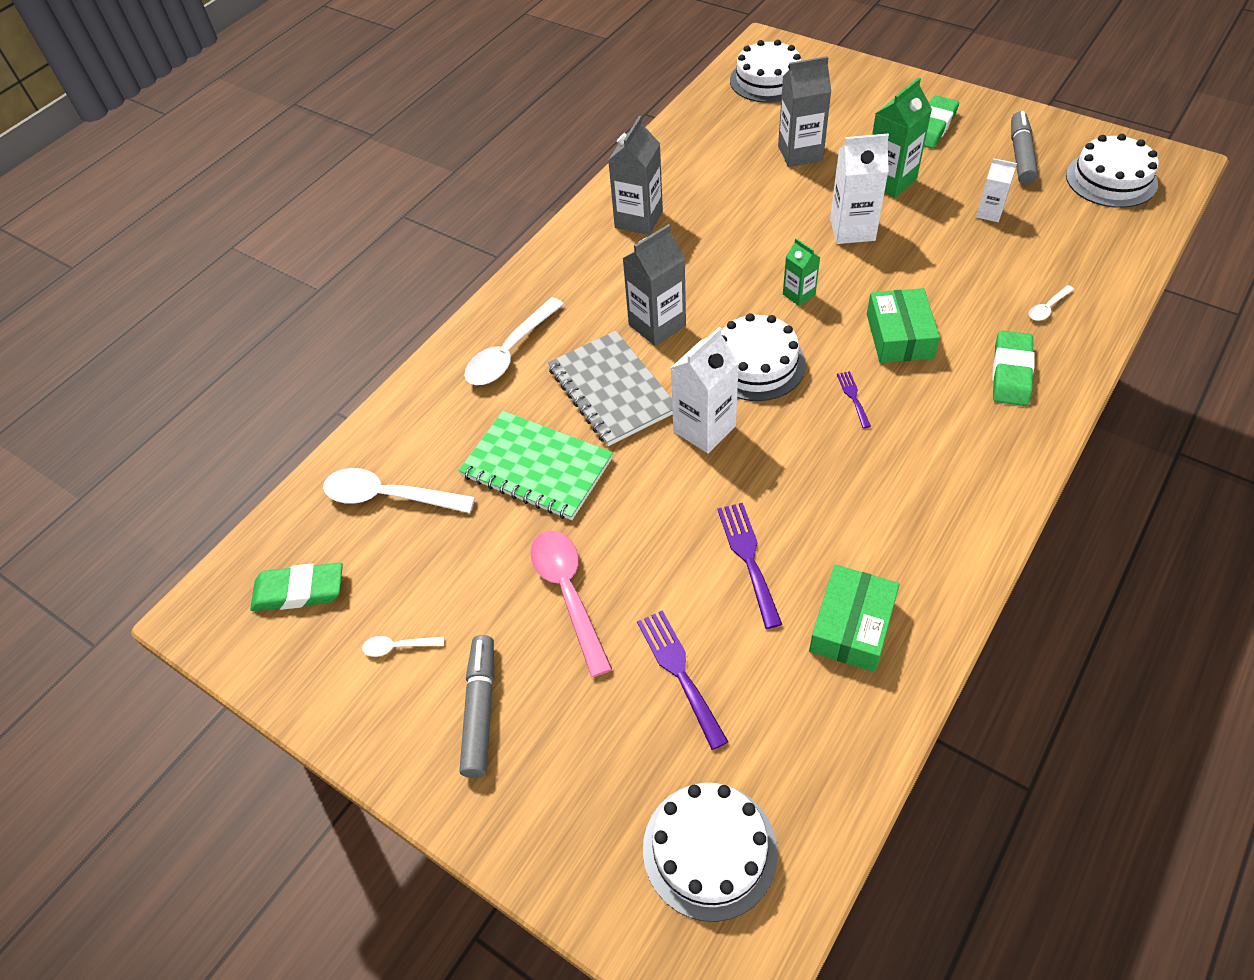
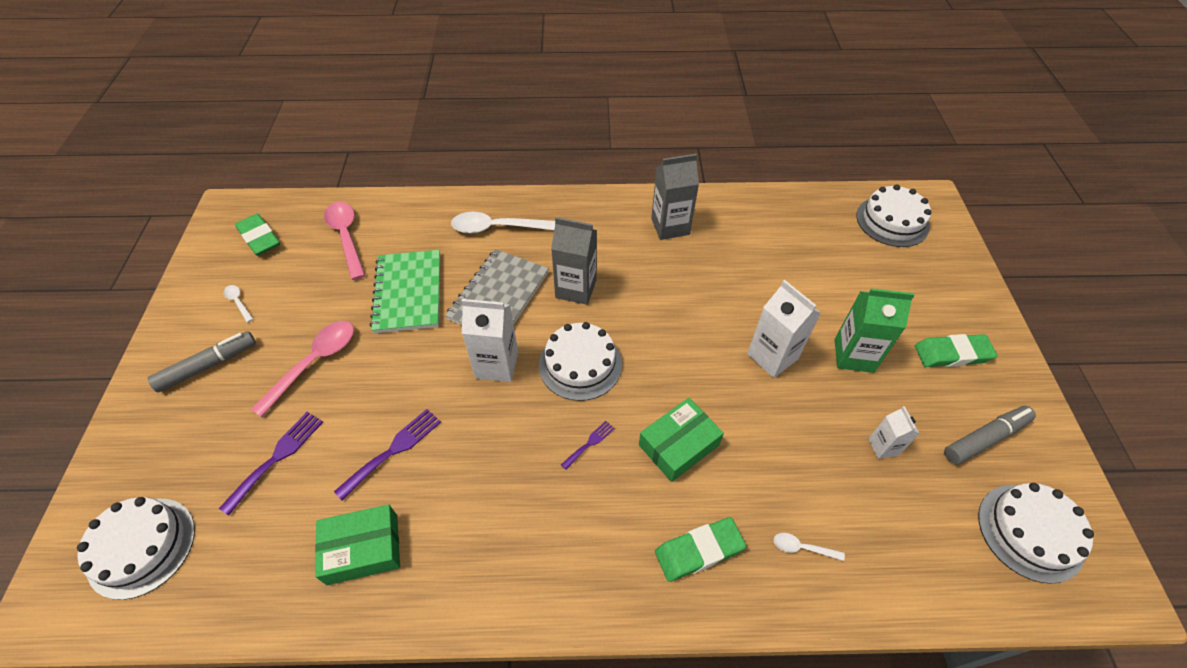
camera: 50 degrees right, 0 degrees up
(389, 496) = (346, 237): white spoon -> pink spoon
(799, 294) = (671, 356): green carton -> none
(800, 153) = (828, 281): grey carton -> none

